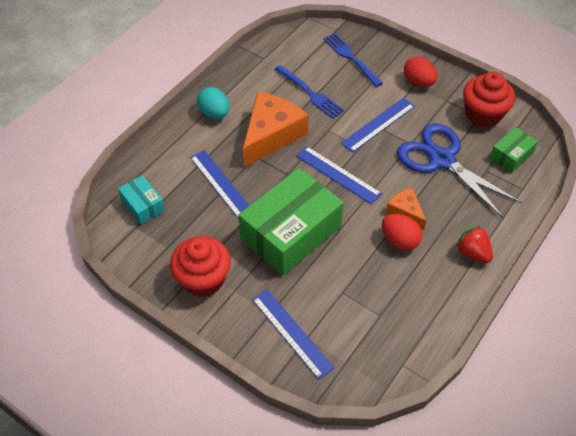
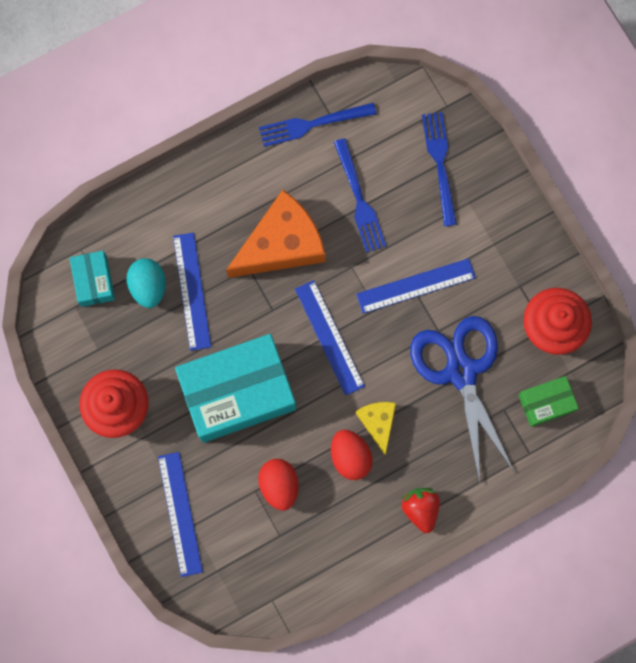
camera: 25 degrees right, 25 degrees up
(214, 113) = (230, 180): turquoise egg -> turquoise egg (148, 286)
(254, 66) = (313, 124): none -> blue fork
(290, 232) = (237, 392): green box -> turquoise box
(405, 211) = (378, 422): orange cheese -> yellow cheese
(418, 82) = (502, 242): red egg -> red egg (279, 485)

